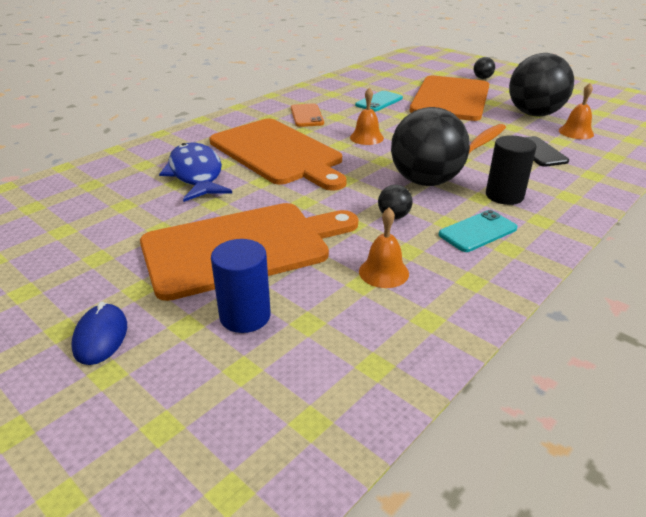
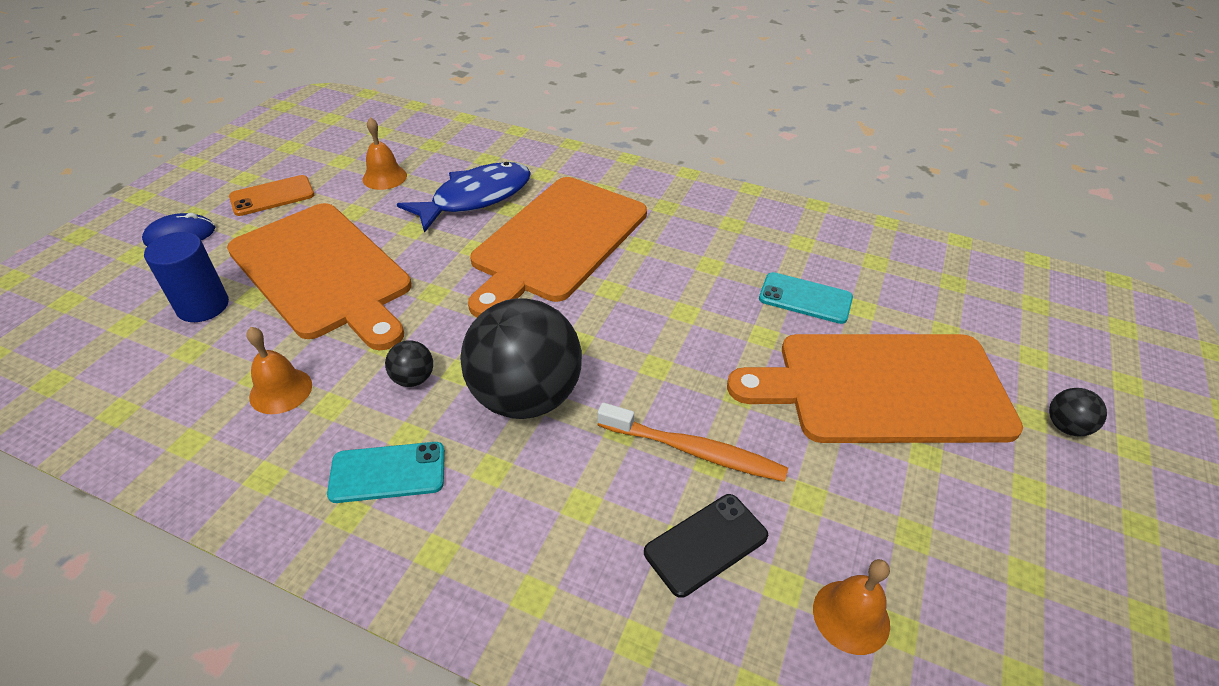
camera: 70 degrees right, 10 degrees up
(307, 116) = (694, 237): orange phone -> orange phone (272, 196)
(366, 137) = (649, 310): orange bell -> orange bell (384, 177)
(477, 231) = (388, 472): turquoise phone -> turquoise phone turned 45 degrees counterclockwise
(504, 196) = (506, 498): black cylinder -> none
(534, 114) = (909, 532): black ball -> none

